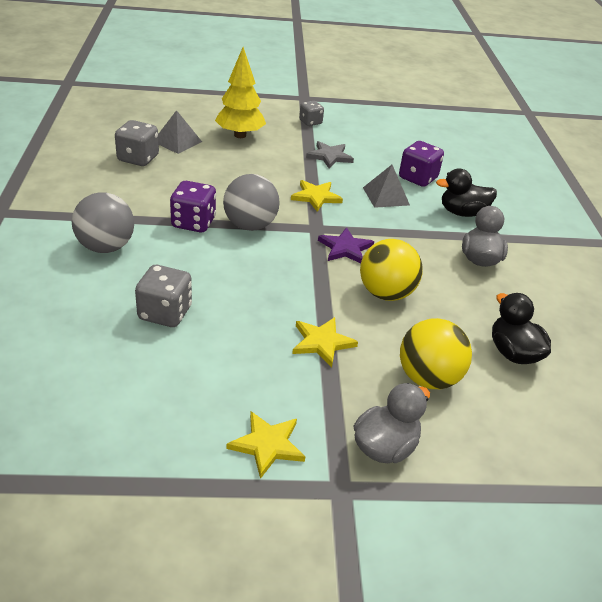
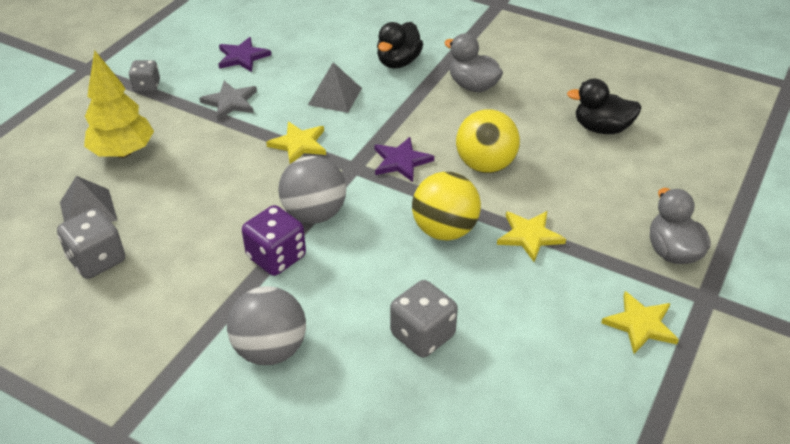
camera: 55 degrees left, 5 degrees up
(382, 146) = (242, 57): none -> purple star
(418, 178) = (321, 62): purple dice -> none
(428, 378) = (607, 190): yellow ball -> yellow ball (444, 230)

